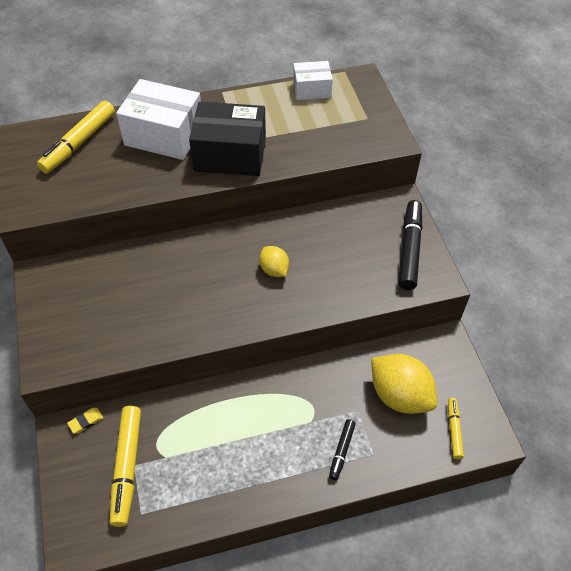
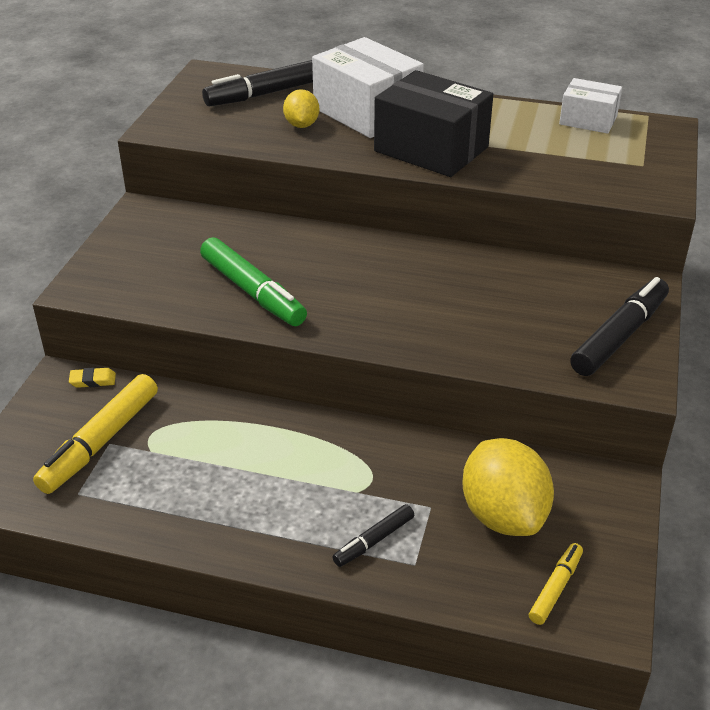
camera: 30 degrees right, 15 degrees down
(79, 143) = (266, 94): yellow marker -> black marker
(170, 313) = (253, 292): none -> green marker
(274, 270) = (414, 295): yellow lemon -> yellow lemon (301, 125)

